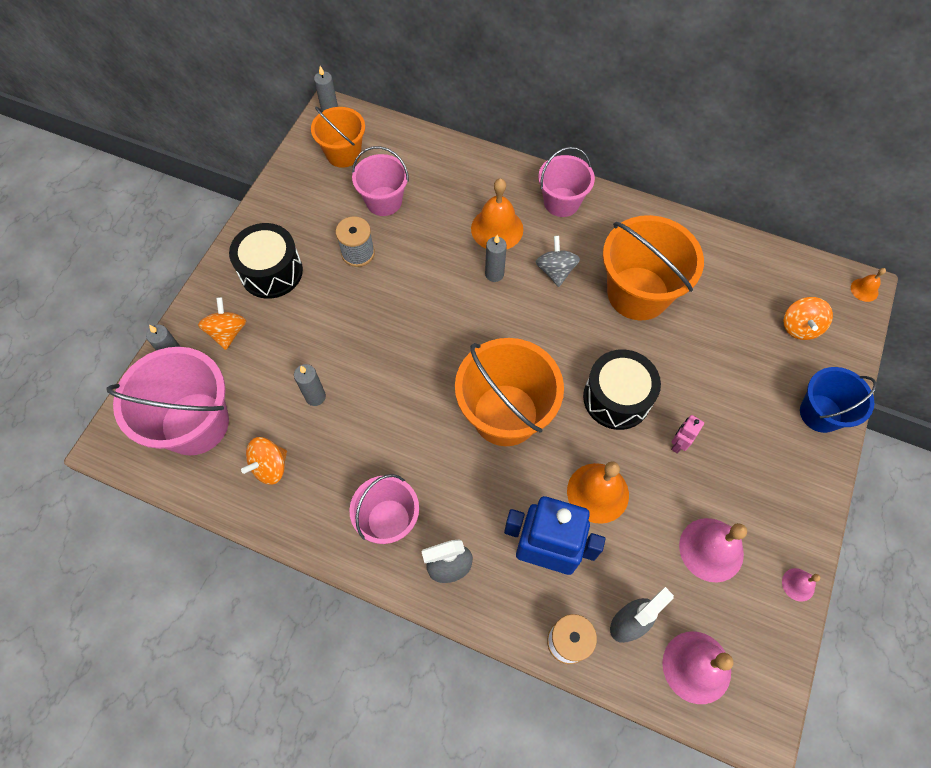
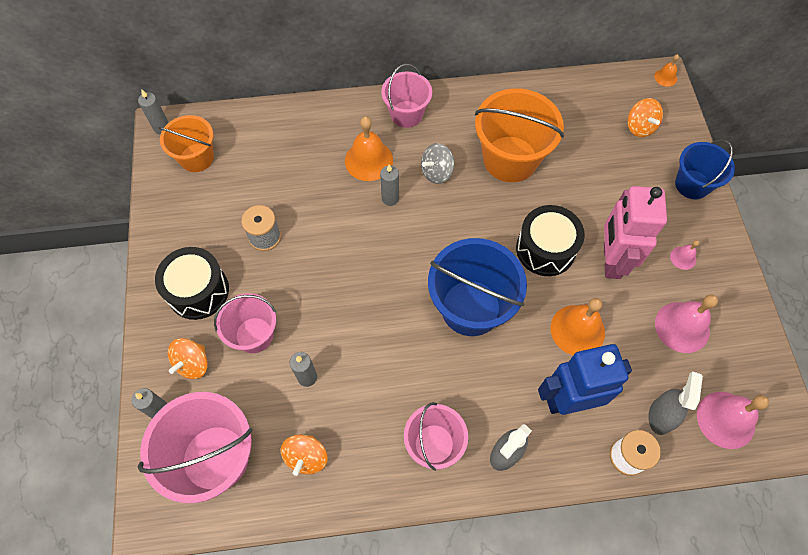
camera: 30 degrees left, 0 degrees up
(228, 332) = (193, 363): orange spinning top -> orange spinning top turned 120 degrees counterclockwise
(384, 201) = (259, 182): pink bucket -> pink bucket (254, 335)
(505, 415) = (471, 307): orange bucket -> blue bucket
(555, 271) = (437, 172): grey spinning top -> grey spinning top turned 90 degrees counterclockwise
(678, 444) = (611, 260): pink robot -> pink robot, size x2.40
(798, 584) = (754, 318): pink bell -> pink bell (683, 258)

